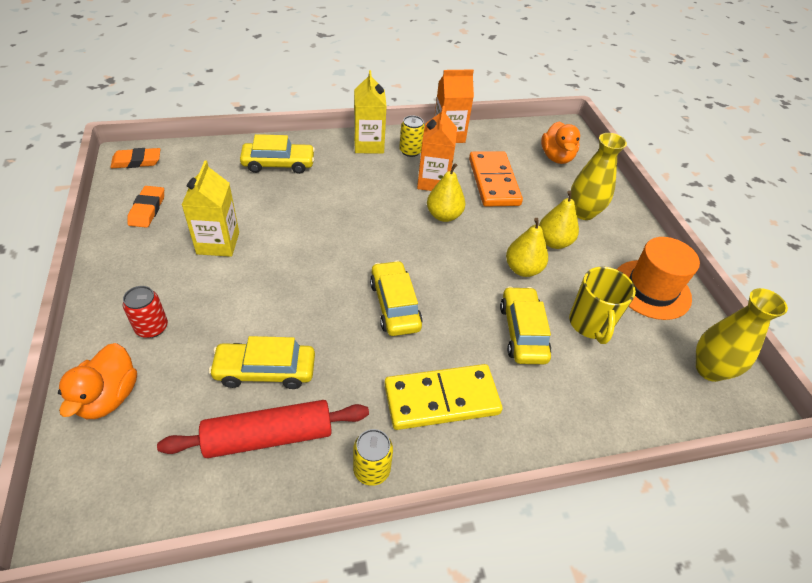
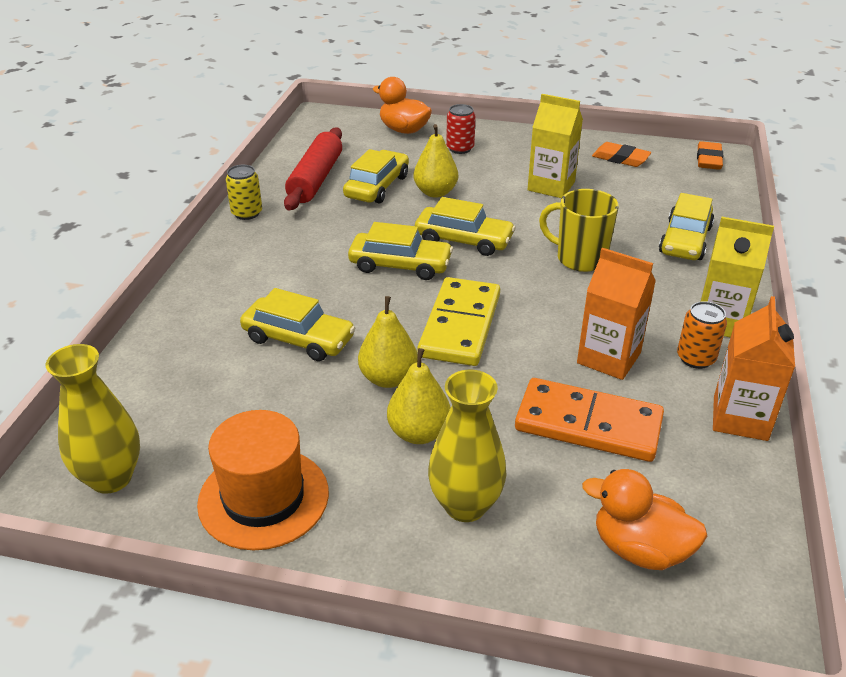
camera: 120 degrees right, 10 degrees down
(336, 277) = (463, 240): none -> yellow car
(410, 151) = (696, 358): yellow can -> orange can
(441, 399) = (271, 261): yellow domino -> yellow domino (460, 325)
(444, 216) = (527, 344): yellow pear -> yellow pear (435, 192)
(590, 324) = (263, 399): yellow mug -> yellow mug (579, 258)

